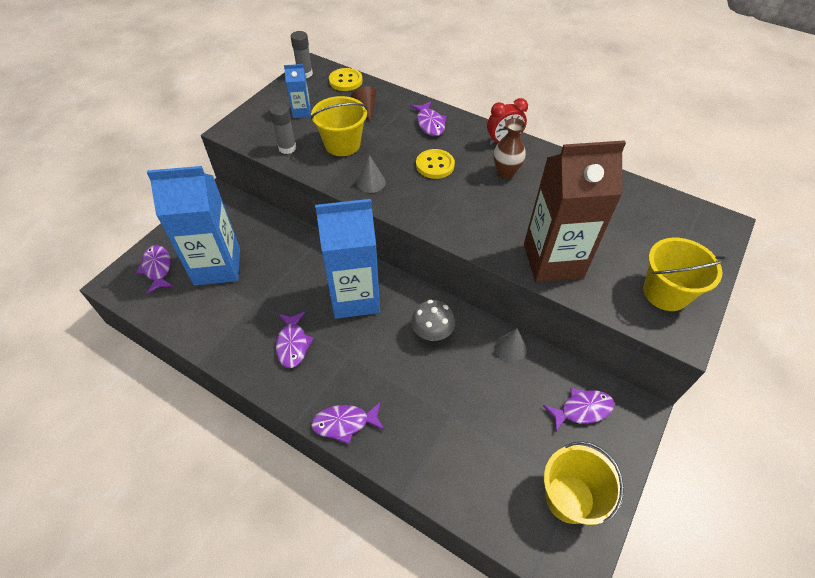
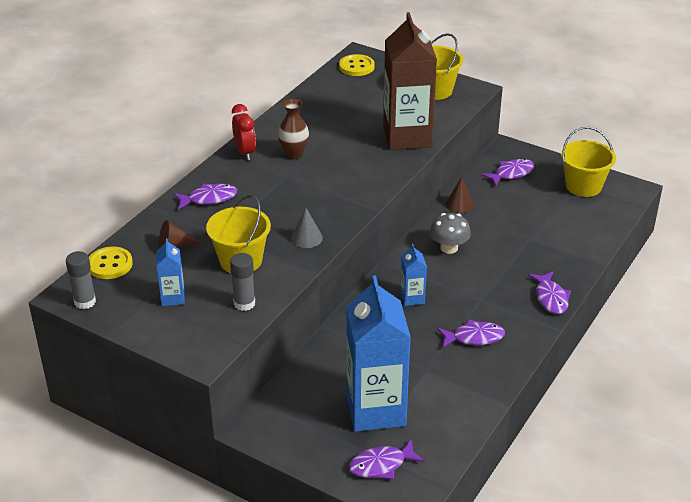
camera: 90 degrees left, 15 degrees down
(355, 297) = (412, 298): blue carton -> blue carton, size x0.44
(435, 165) = (280, 196): yellow button -> yellow button (356, 67)
(510, 348) = (459, 204): grey cone -> brown cone
(582, 409) = (511, 173): purple fish -> purple fish turned 75 degrees clockwise

